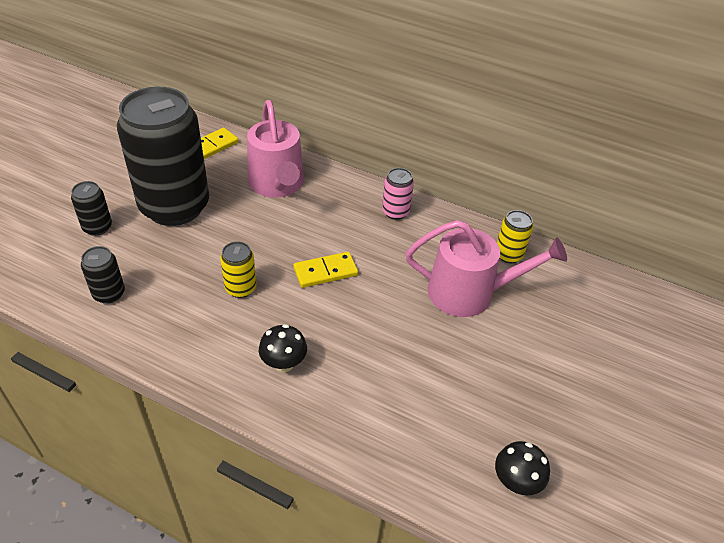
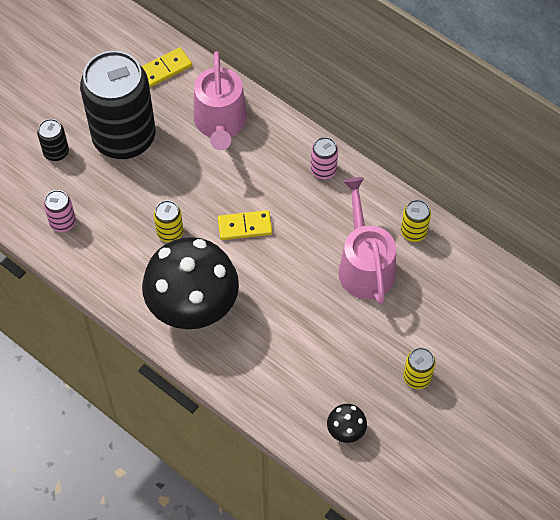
camera: 15 degrees right, 15 degrees up
(109, 294) = (63, 222): black can -> pink can
(283, 364) = (193, 308): black mushroom -> black mushroom, size x2.47
(469, 292) = (364, 266): pink watering can -> pink watering can turned 120 degrees counterclockwise
(574, 402) = (417, 377): none -> yellow can

